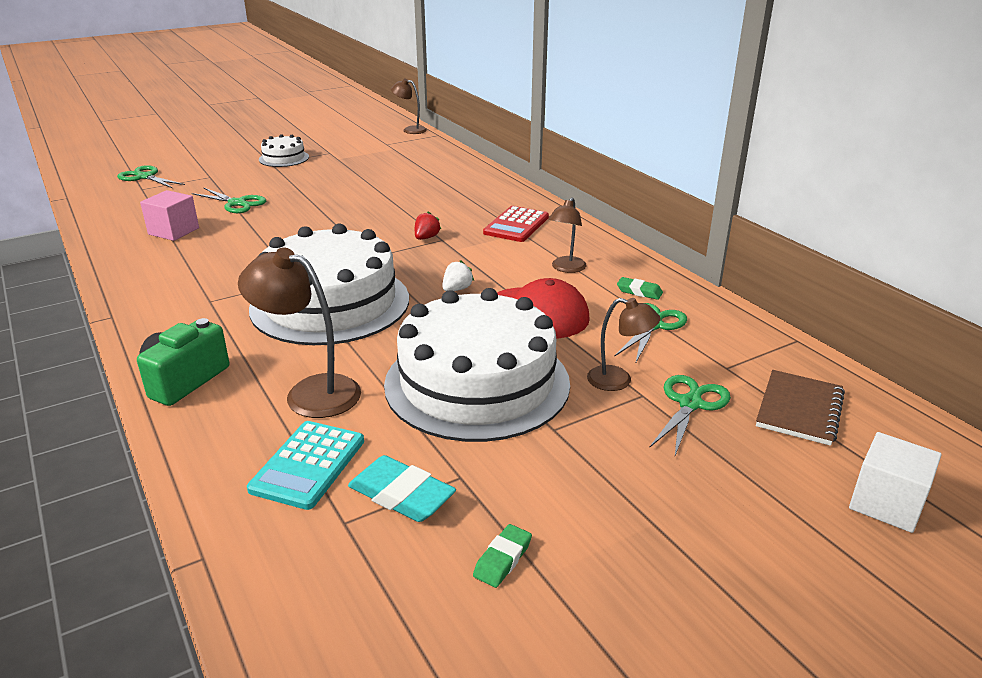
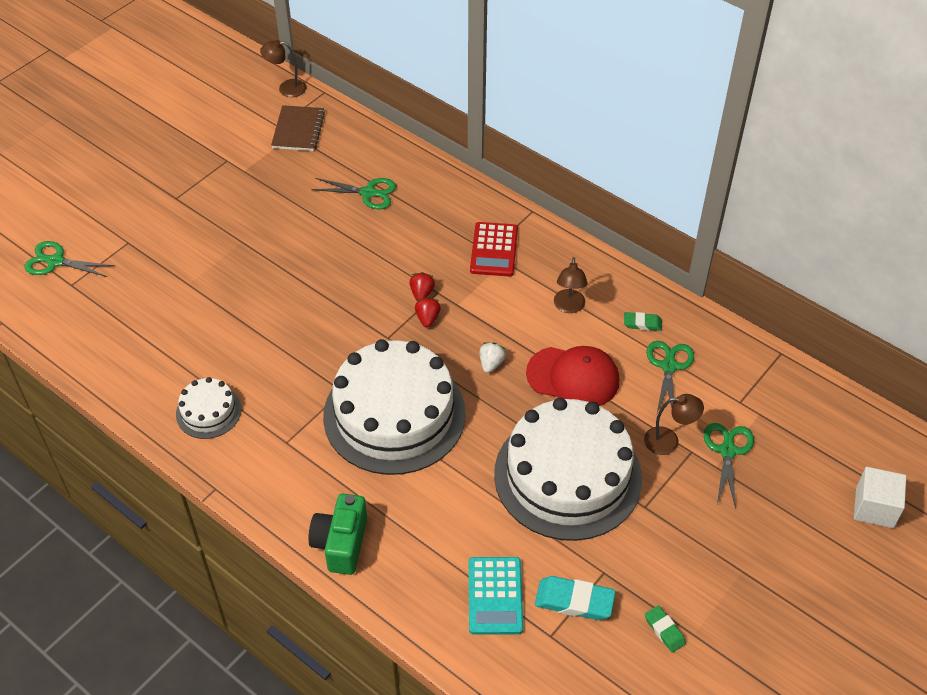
camera: 20 degrees left, 20 degrees up
(173, 231) = (169, 350): pink cube -> none
(237, 203) = (196, 284): green scissors -> green scissors (368, 193)
(284, 158) = (183, 185): white cake -> white cake (208, 411)
(310, 392) = (449, 525): brown lamp -> none
(418, 252) = (427, 318): none -> red strawberry
(502, 559) = (664, 630): green eraser -> green eraser turned 45 degrees counterclockwise
(799, 409) = (802, 433): brown notebook -> brown notebook (298, 130)

